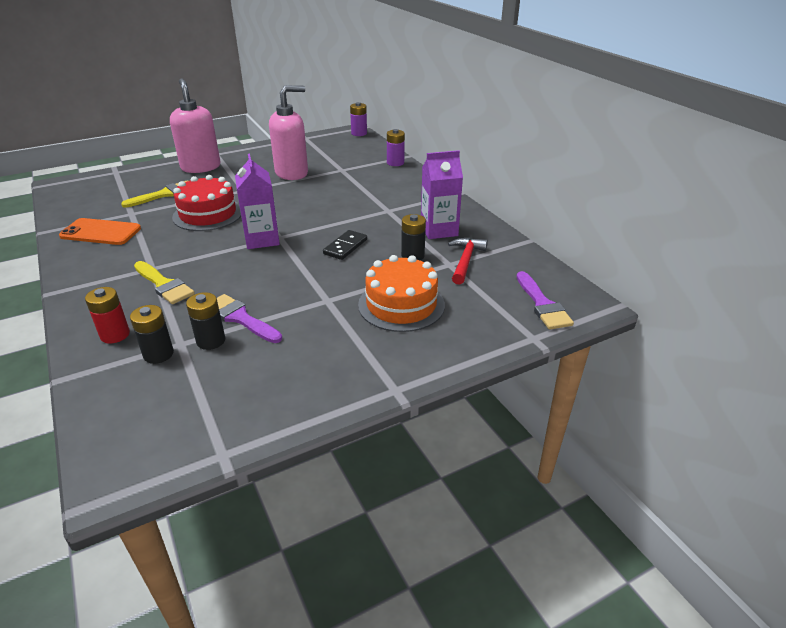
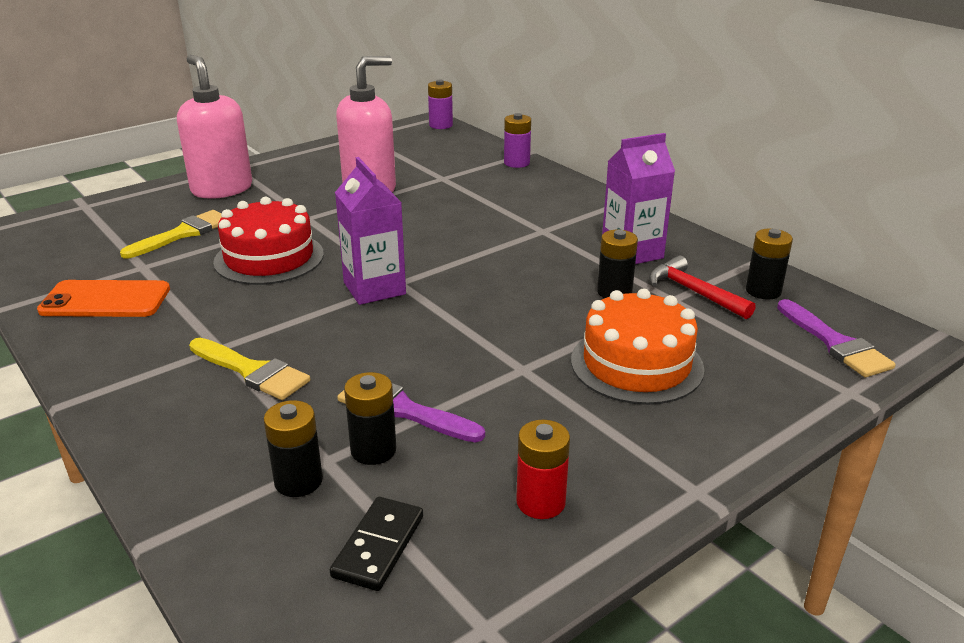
camera: 10 degrees left, 5 degrees down
(115, 335) = (209, 458): red battery -> red battery (541, 502)
(345, 247) = (508, 288): black domino -> black domino (379, 546)
(465, 260) = (693, 292): red hammer -> red hammer turned 45 degrees counterclockwise
(513, 264) = (763, 291): none -> black battery

